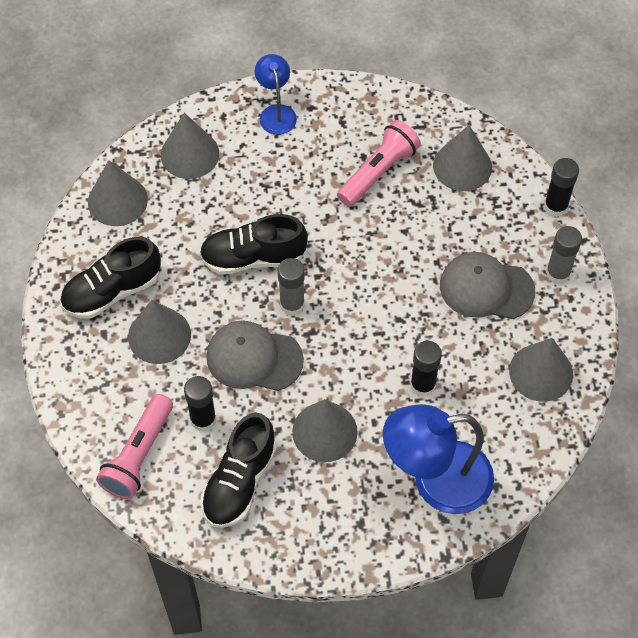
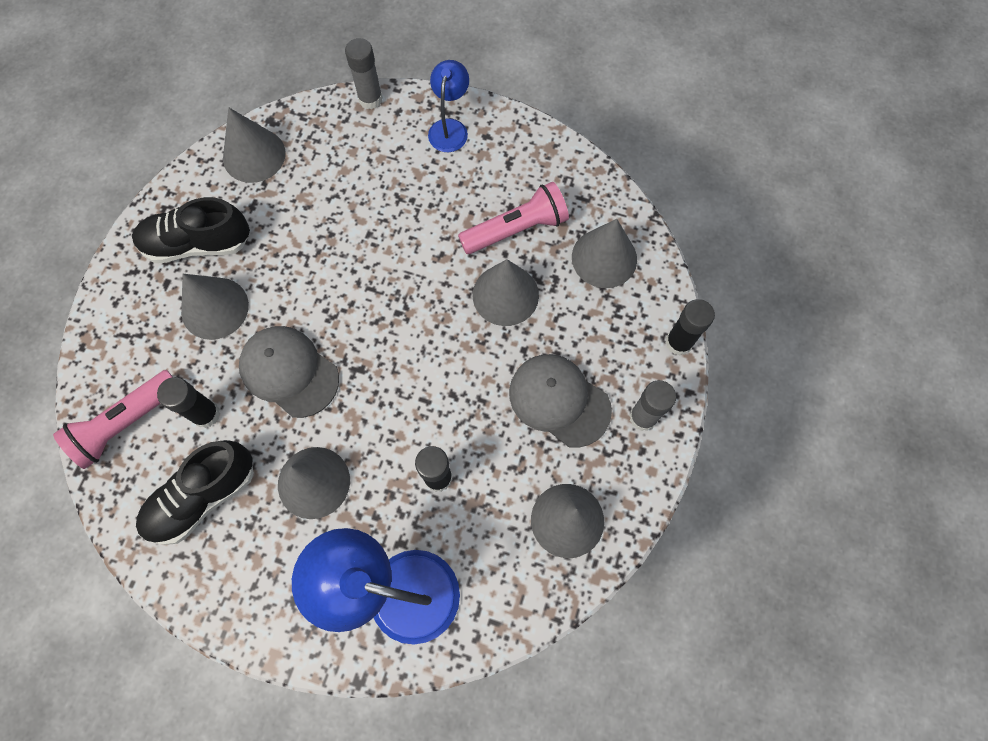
camera: 25 degrees right, 10 degrees up
(189, 154) = (346, 136): grey cone -> grey cone (505, 295)
(253, 257) = (346, 266): black shoe -> none
(292, 304) = (356, 332): grey glue stick -> grey glue stick (370, 99)

